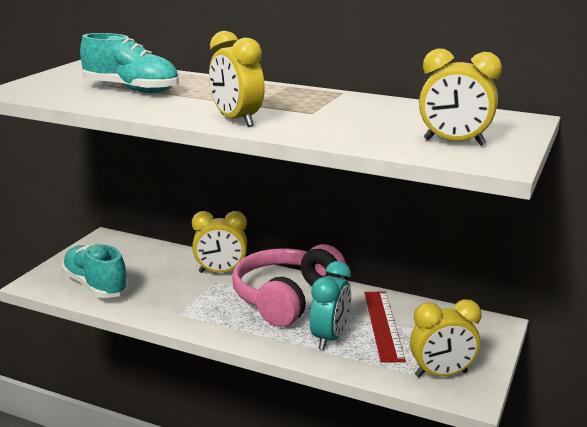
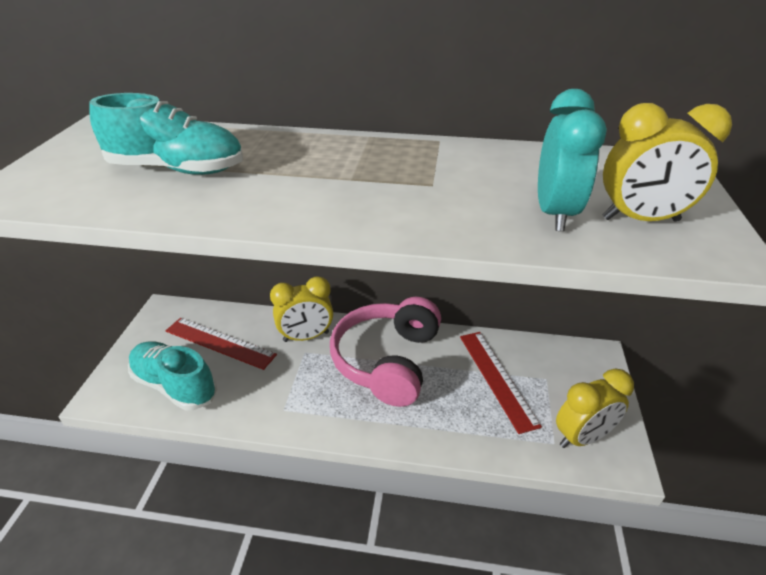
camera: 15 degrees left, 15 degrees up
(143, 265) = (219, 343): none -> red ruler
(236, 120) = (350, 215): yellow clock -> none
(329, 338) = (454, 410): turquoise clock -> turquoise clock (554, 214)

